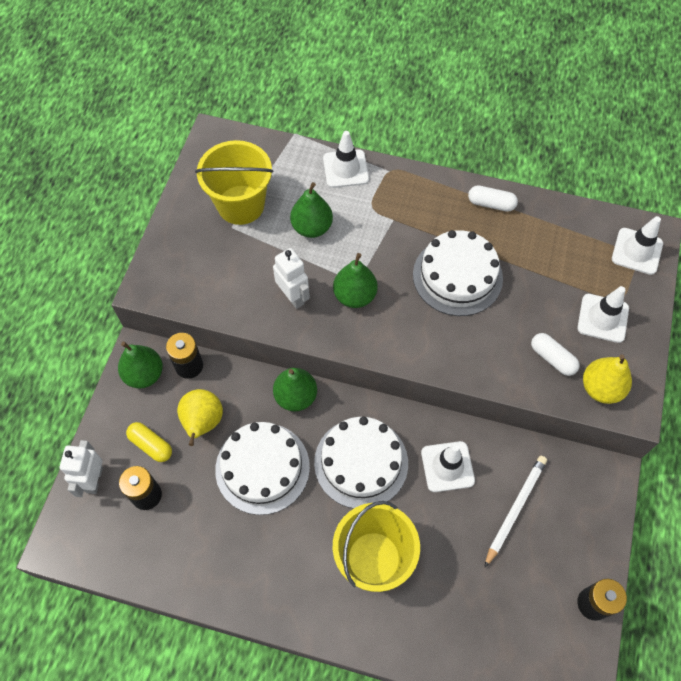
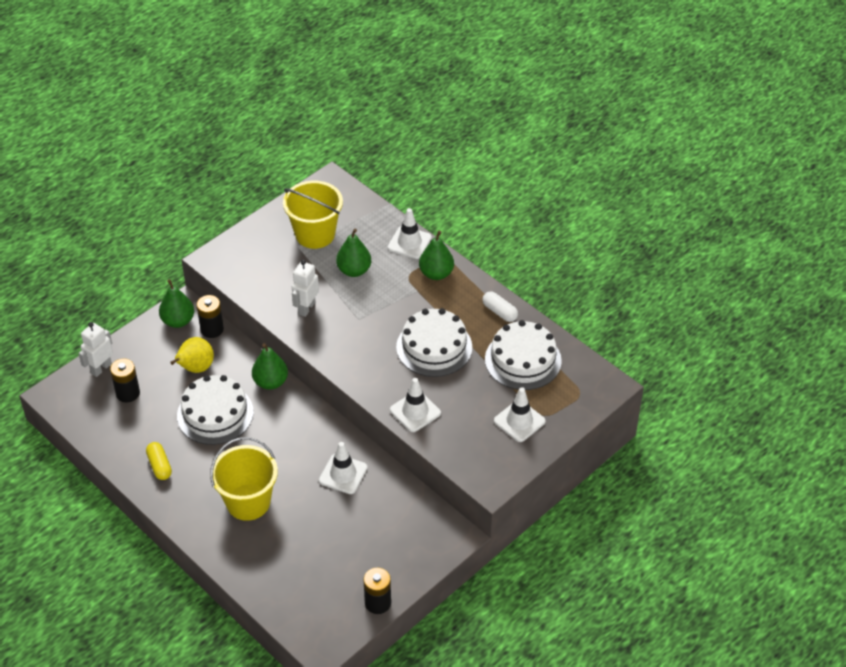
camera: 30 degrees right, 15 degrees down
(151, 445) = (152, 365): yellow capsule -> yellow capsule (159, 466)
(293, 297) = (306, 308): white robot -> white robot turned 150 degrees counterclockwise
(355, 296) = (350, 326): green pear -> green pear (436, 273)
(361, 462) = (284, 443): white cake -> white cake (523, 360)
(515, 509) = (370, 522): white pencil -> none
(552, 358) = (459, 428): white capsule -> none
(601, 388) = (478, 462): yellow pear -> none
(637, 251) = (585, 391): white traffic cone -> white traffic cone (415, 411)

